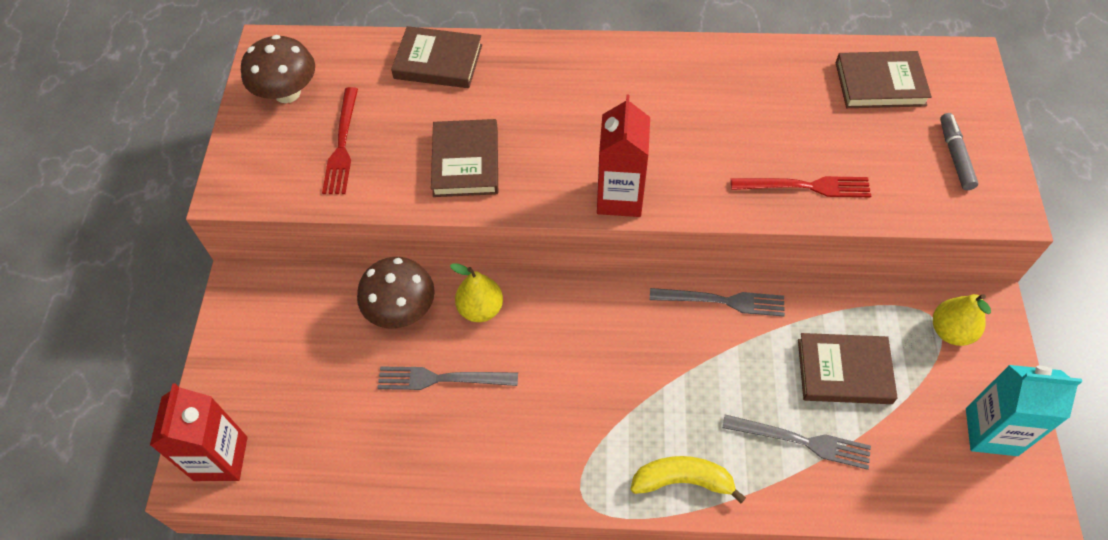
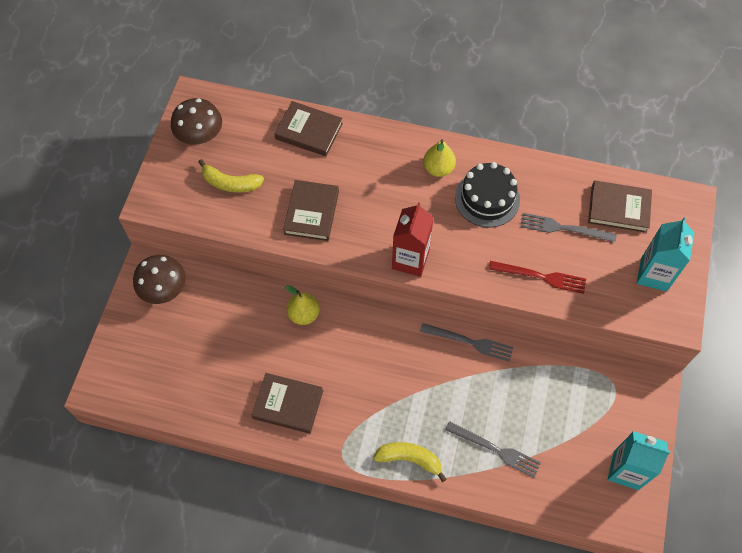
camera: 10 degrees right, 5 degrees up
(221, 458) = (116, 382): red carton -> none
(342, 145) = (230, 183): red fork -> yellow banana
(401, 310) = (250, 304): brown mushroom -> brown mushroom (164, 289)
(442, 378) = (268, 358): grey fork -> grey fork (564, 228)
(702, 102) = (487, 198): none -> black cake
(844, 371) = (539, 408): brown book -> brown book (288, 404)
(950, 331) = (622, 396): yellow pear -> yellow pear (438, 169)
(955, 156) = (653, 274): grey marker -> turquoise carton

